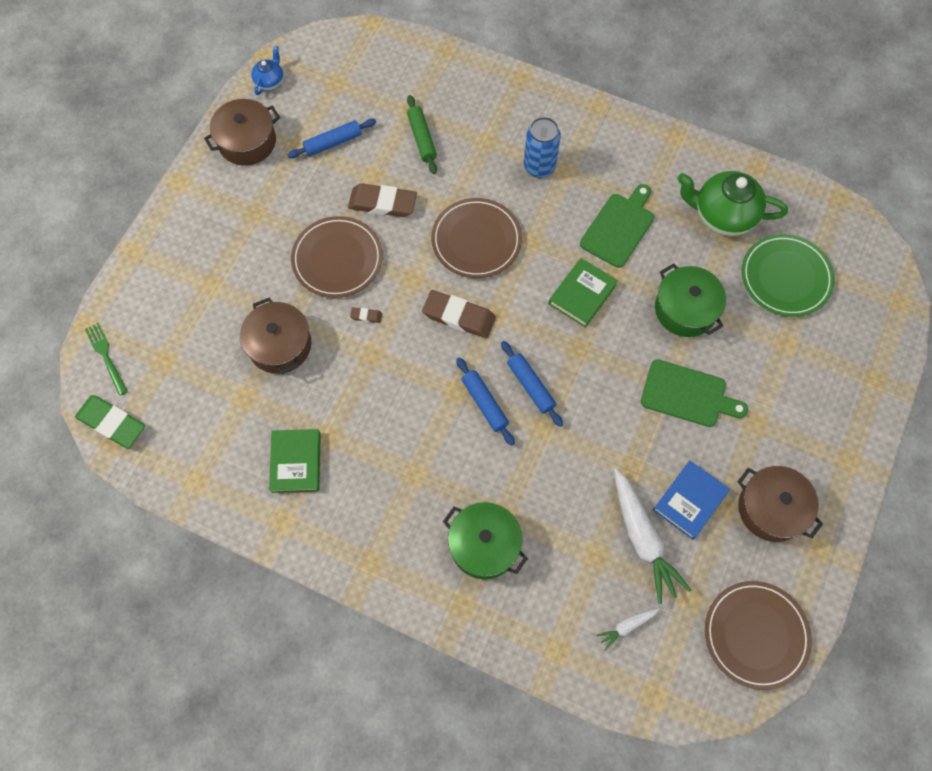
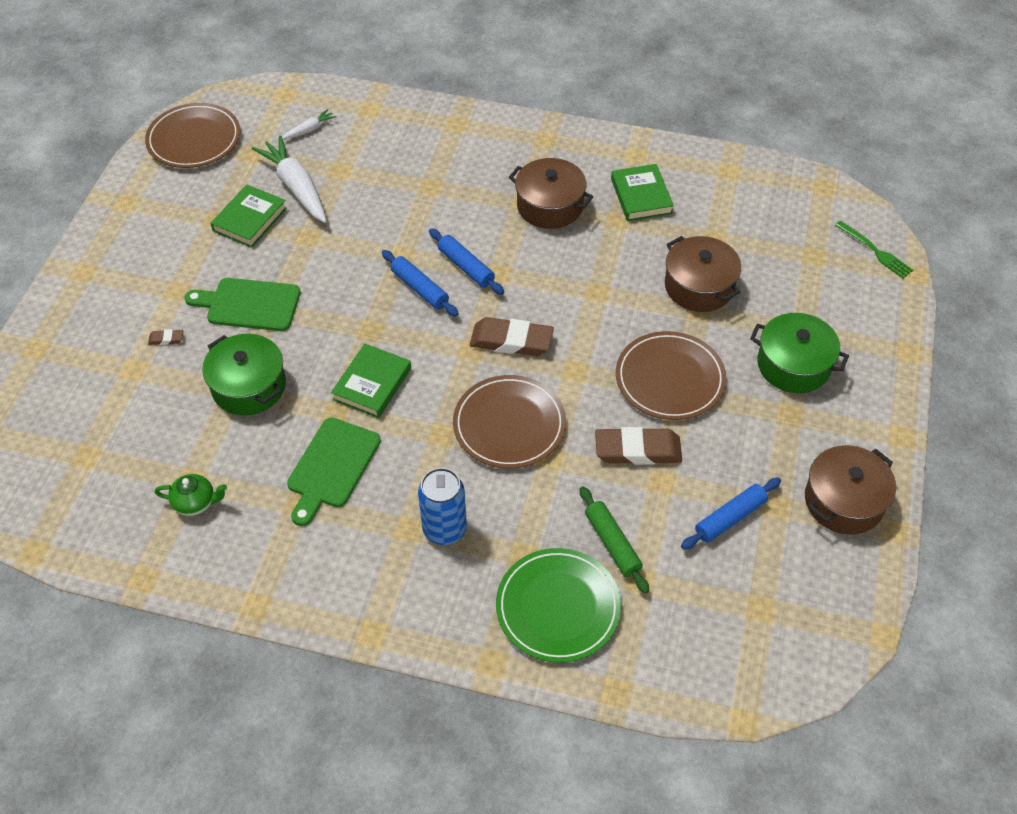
camera: 170 degrees right, 15 degrees down
(112, 423) = (834, 200): green eraser -> none
(270, 81) = (855, 594): blue teapot -> none
(366, 316) = (615, 326): brown eraser -> brown eraser (166, 339)
(484, 545) = (445, 163): green pot -> green pot (793, 365)
(689, 501) = (250, 219): blue book -> green book
(722, 215) = (195, 503): green teapot -> green teapot, size x0.51
(771, 508) = (169, 224): brown pot -> brown pot (550, 206)
(785, 277) = (122, 439): green plate -> green plate (558, 607)

